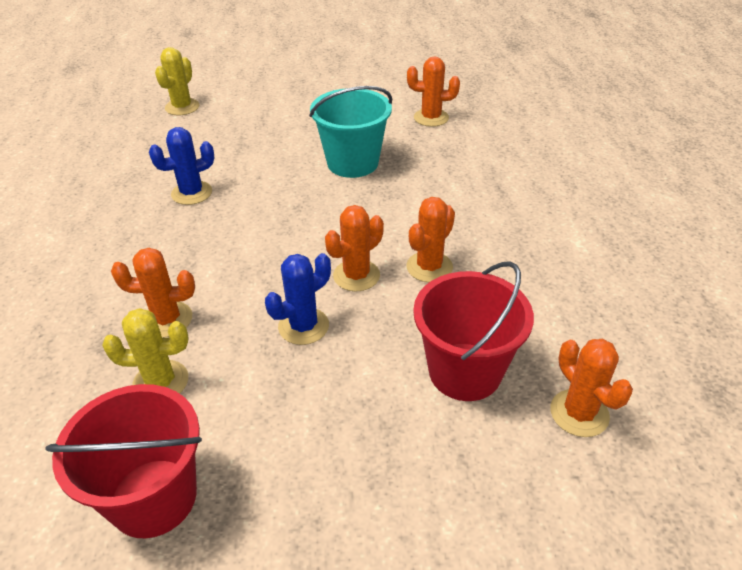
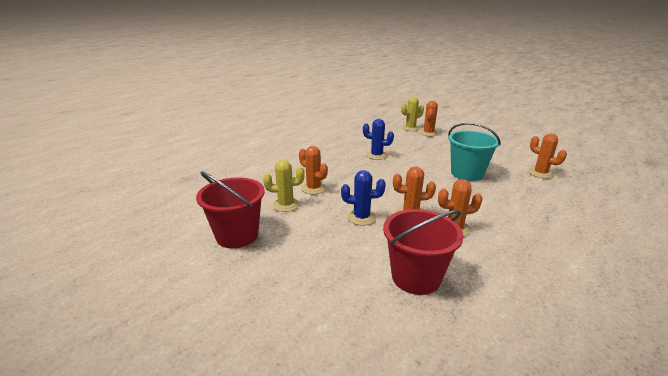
camera: 45 degrees right, 15 degrees down
(161, 382) = (286, 205): yellow cactus -> yellow cactus turned 45 degrees counterclockwise
(579, 413) = (461, 337): orange cactus -> orange cactus (428, 133)

